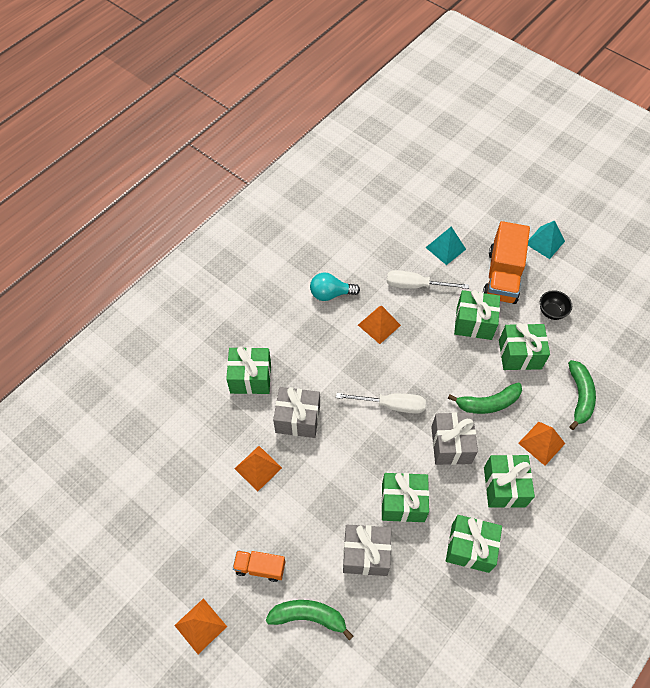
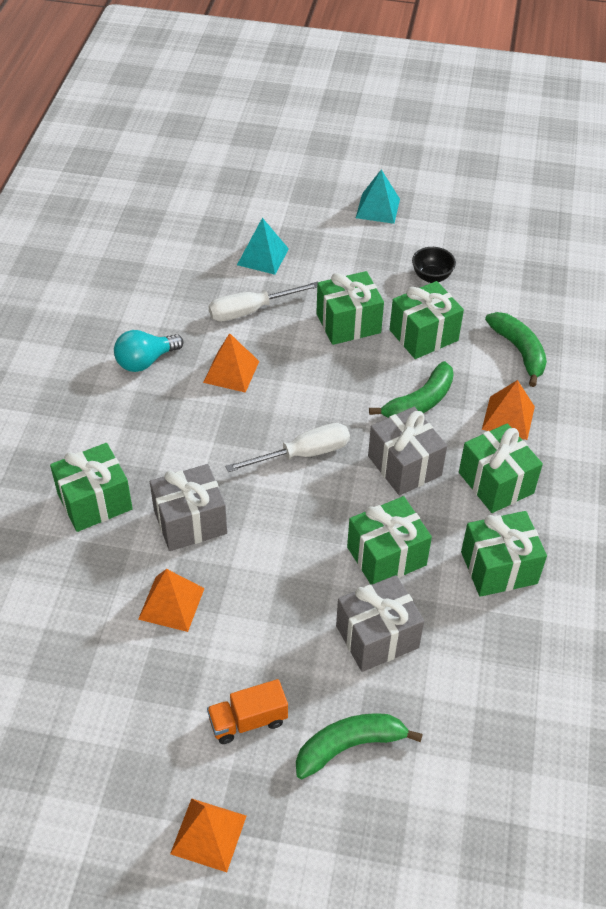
camera: 30 degrees left, 10 degrees down
(502, 276) = (350, 261): orange truck -> none

